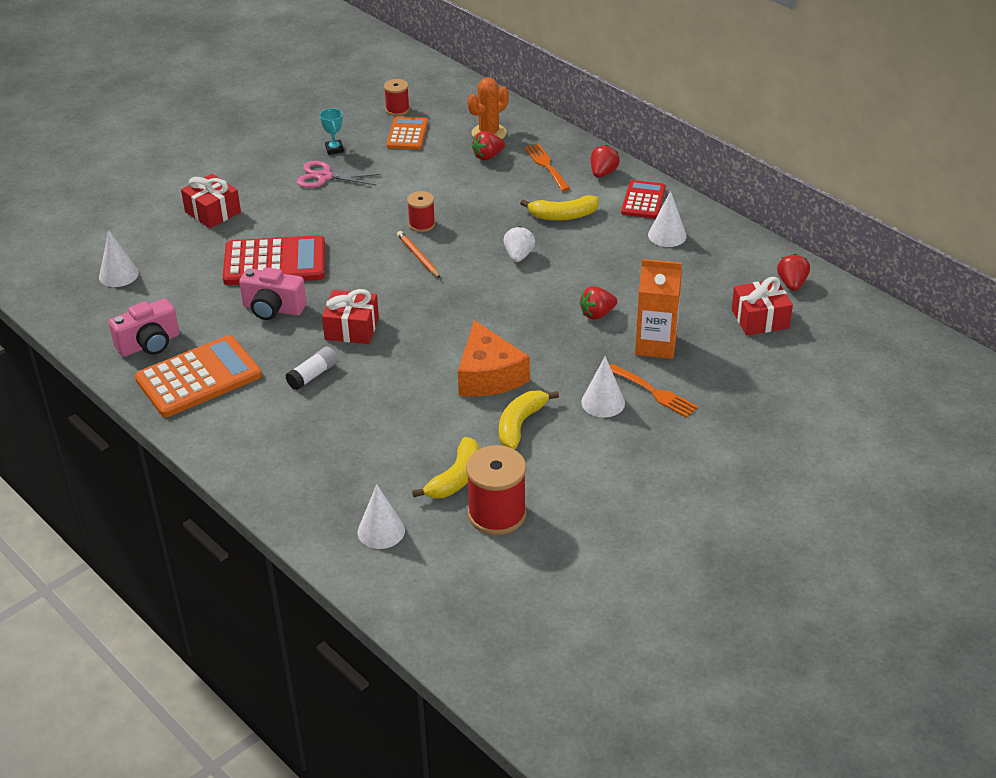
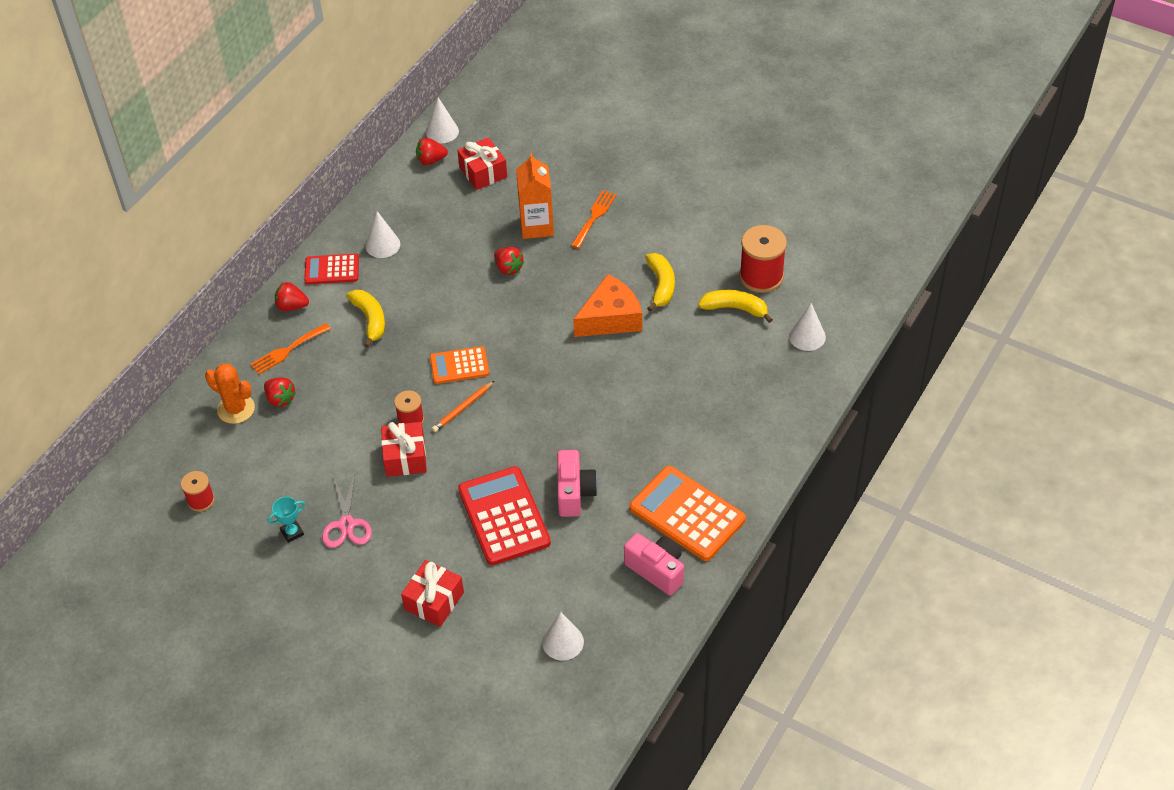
camera: 105 degrees left, 10 degrees up
(313, 375) = (653, 433): white glue stick -> none
(352, 328) = (582, 425): red gift -> red gift (405, 457)
(407, 134) = (250, 477): orange calculator -> orange calculator (459, 366)
(518, 255) = (441, 337): white strawberry -> none
(520, 424) = (661, 285): yellow banana -> yellow banana turned 105 degrees counterclockwise
(603, 402) = (617, 243): white cone -> white cone (442, 131)

